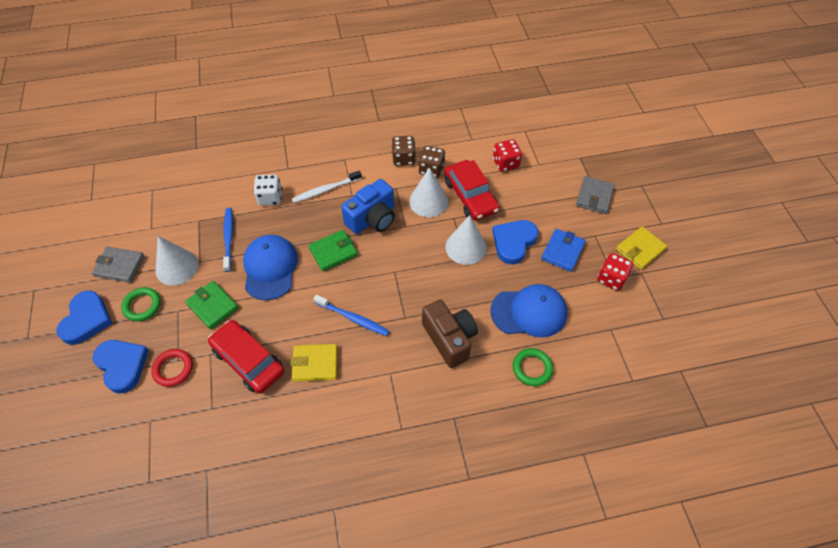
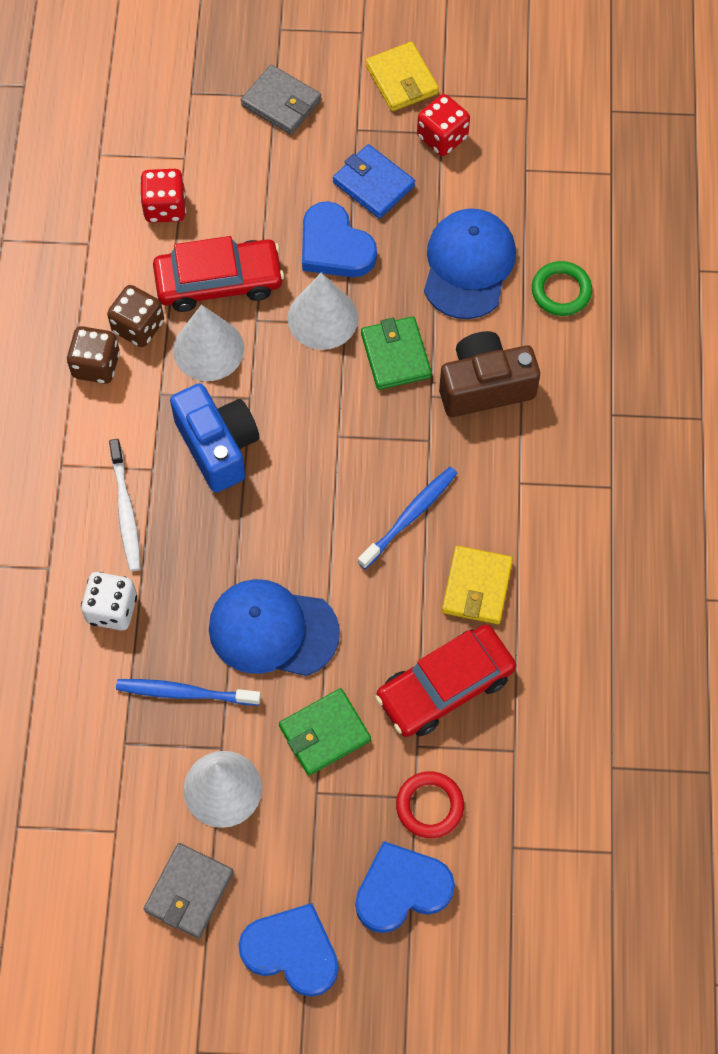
camera: 75 degrees left, 10 degrees up
(142, 306) = (289, 852): green ring -> none
(333, 252) = (270, 522): green wallet -> green wallet (395, 355)

